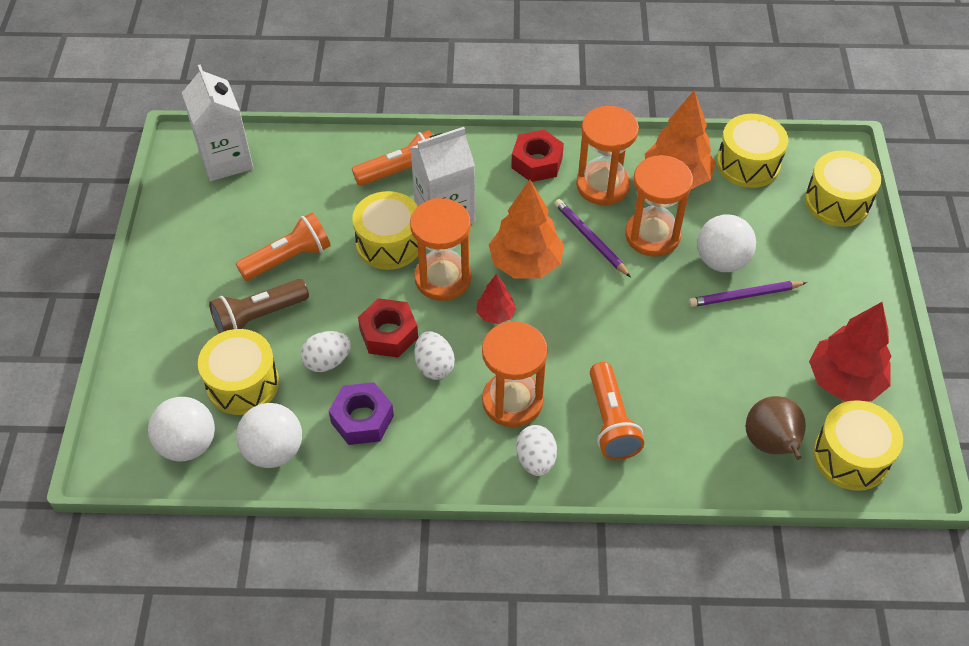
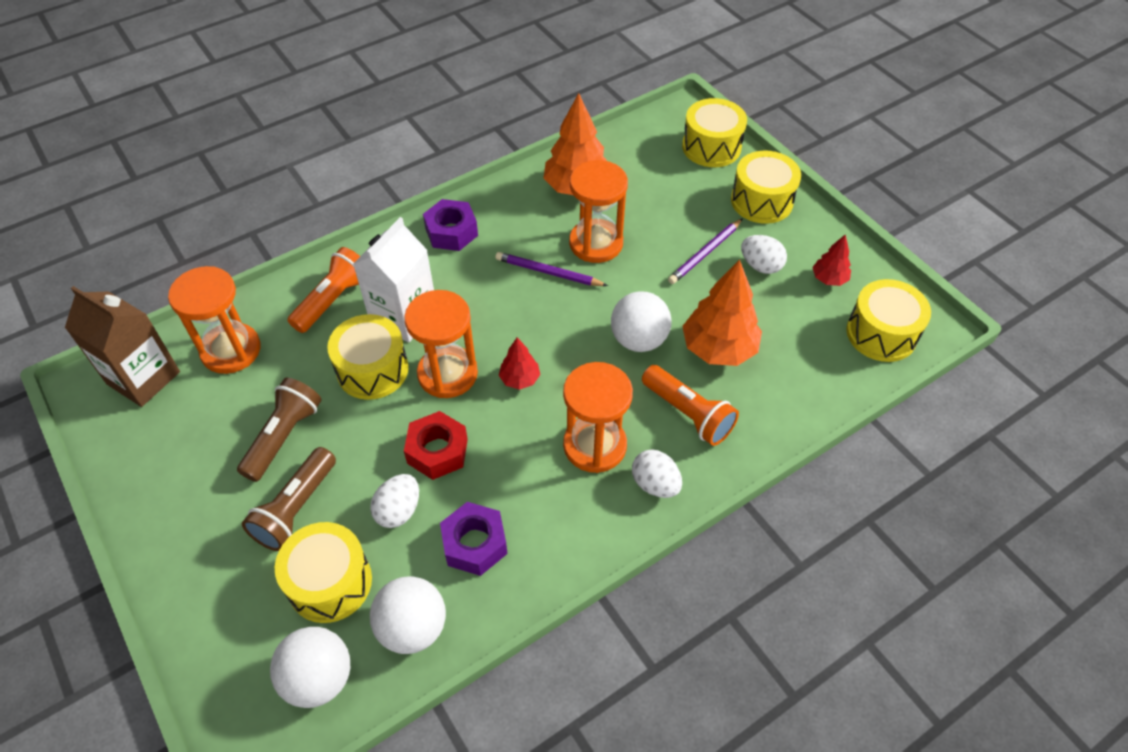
camera: 35 degrees left, 0 degrees up
(226, 160) = (143, 378): white carton -> brown carton
(288, 258) = (283, 436): orange flashlight -> brown flashlight
(434, 366) = (502, 455): white egg -> white egg (760, 266)
(526, 264) = (511, 322): orange tree -> orange tree (718, 349)
(537, 162) = (451, 232): red nut -> purple nut
(602, 185) = (523, 223): orange hourglass -> orange hourglass (231, 350)
(721, 261) = (665, 236): white ball -> white ball (639, 340)
(748, 164) = (623, 150): yellow drum -> yellow drum (761, 201)
(771, 444) = (820, 358): brown pear -> none
(844, 381) = (829, 279): red tree -> red tree, size x0.52

